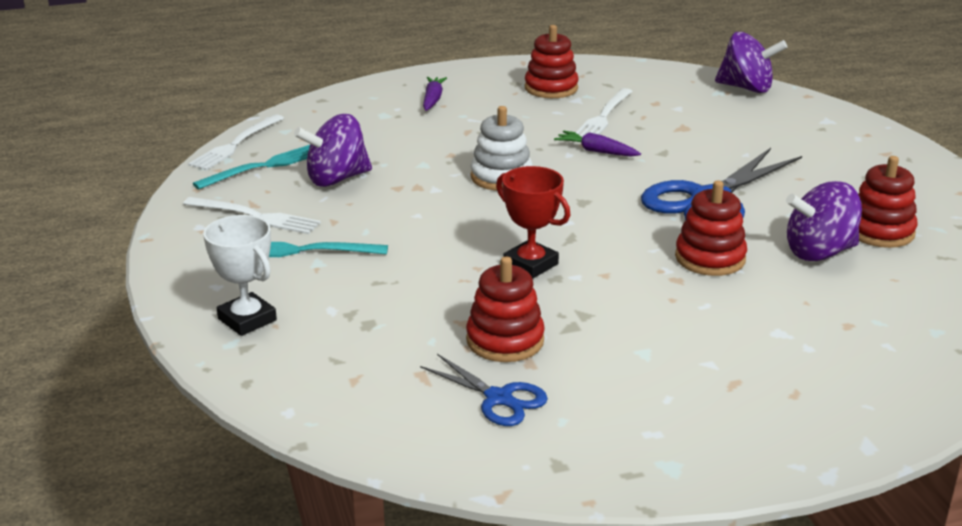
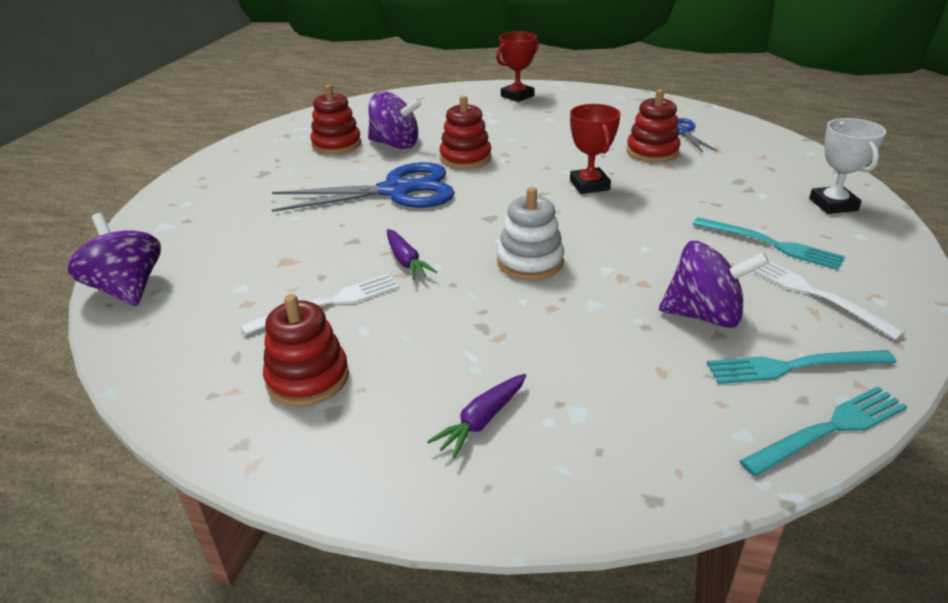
camera: 145 degrees left, 5 degrees up
(236, 144) = (829, 430): white fork -> turquoise fork
(833, 405) = (517, 96): none -> red trophy

